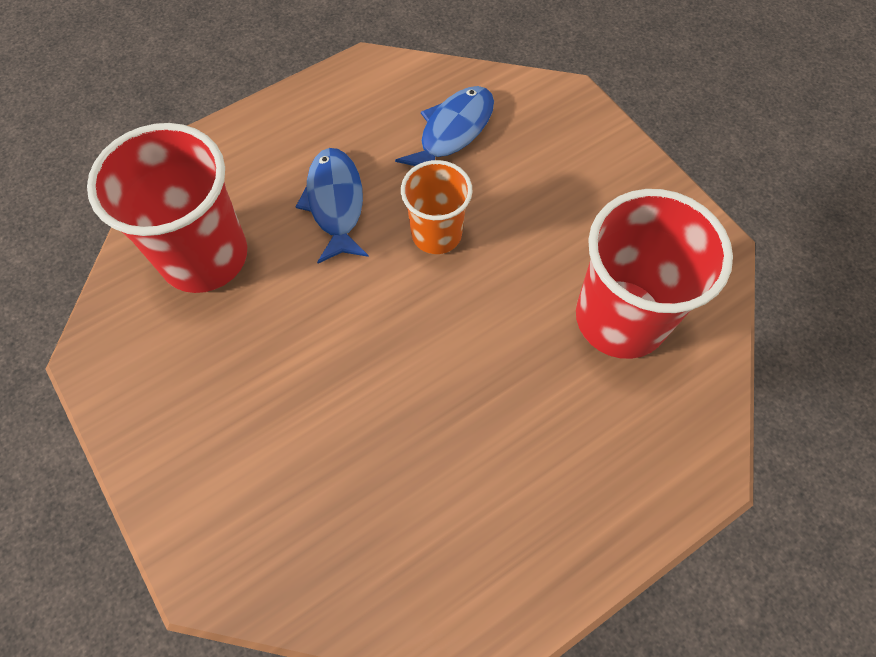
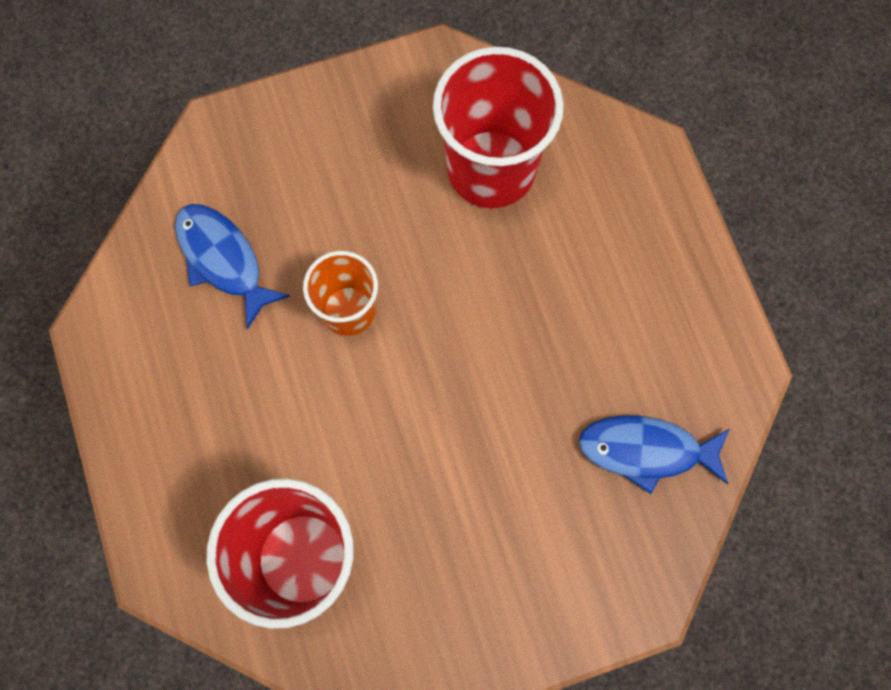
camera: 75 degrees left, 10 degrees up
(335, 203) = (278, 405): blue fish -> blue fish (646, 450)

